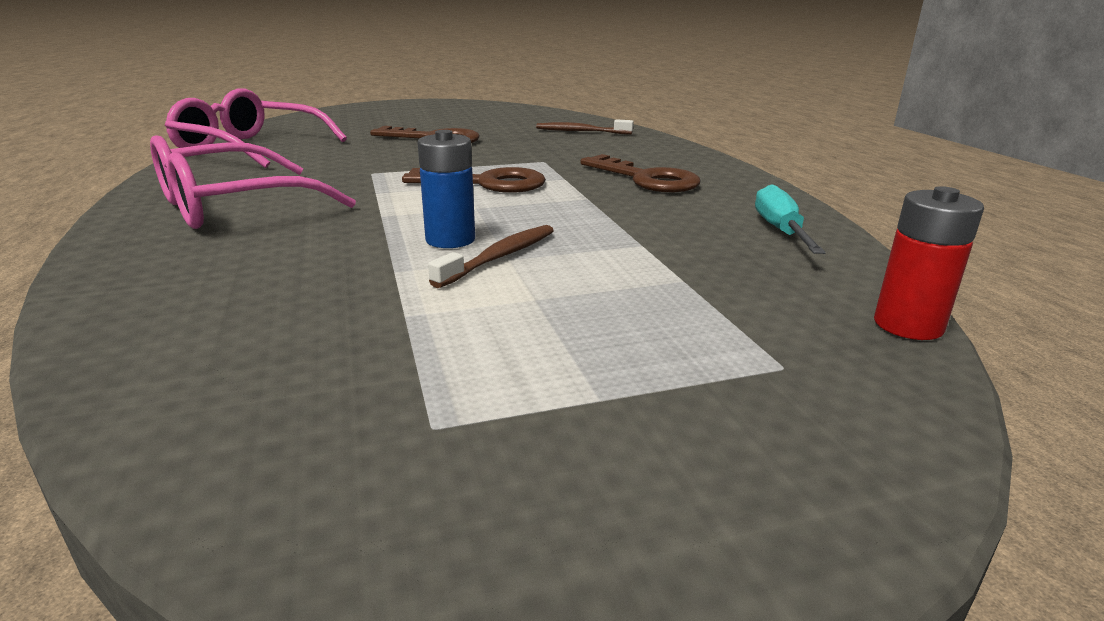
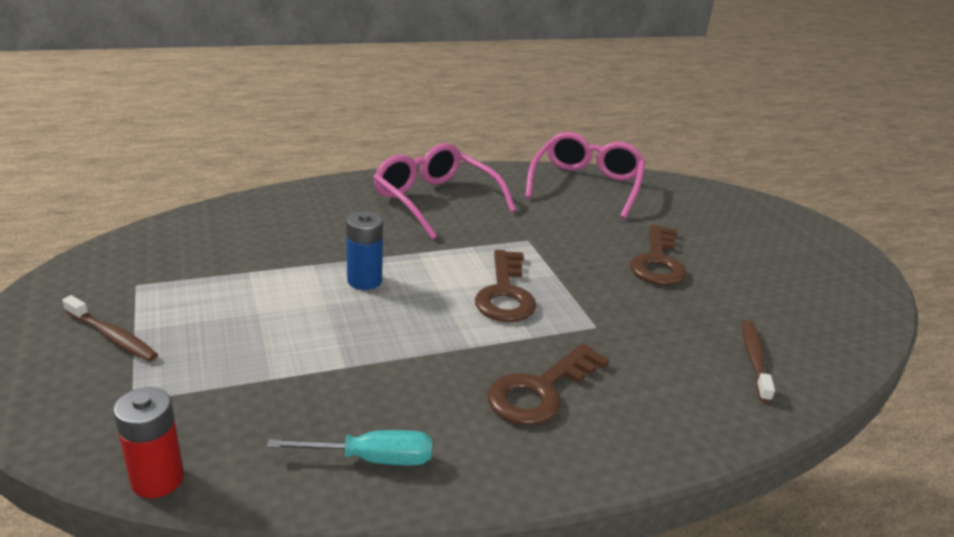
camera: 85 degrees right, 5 degrees up
(500, 257) = (329, 300): brown toothbrush -> brown toothbrush (112, 336)

